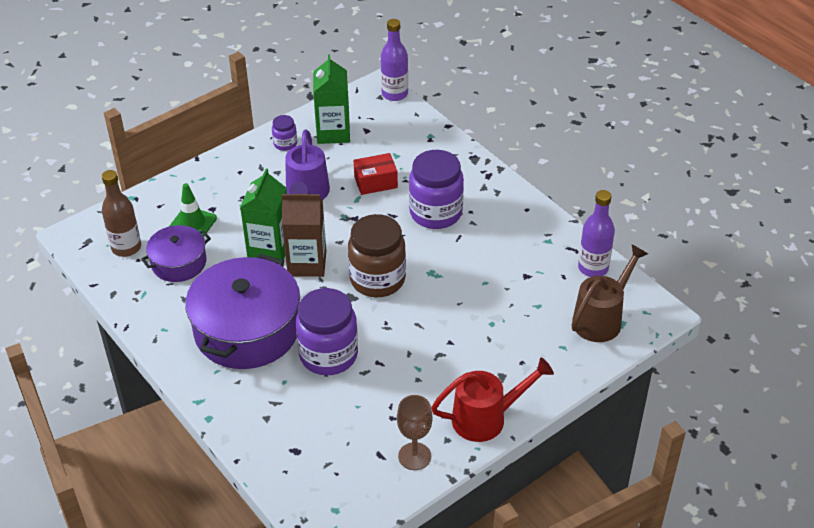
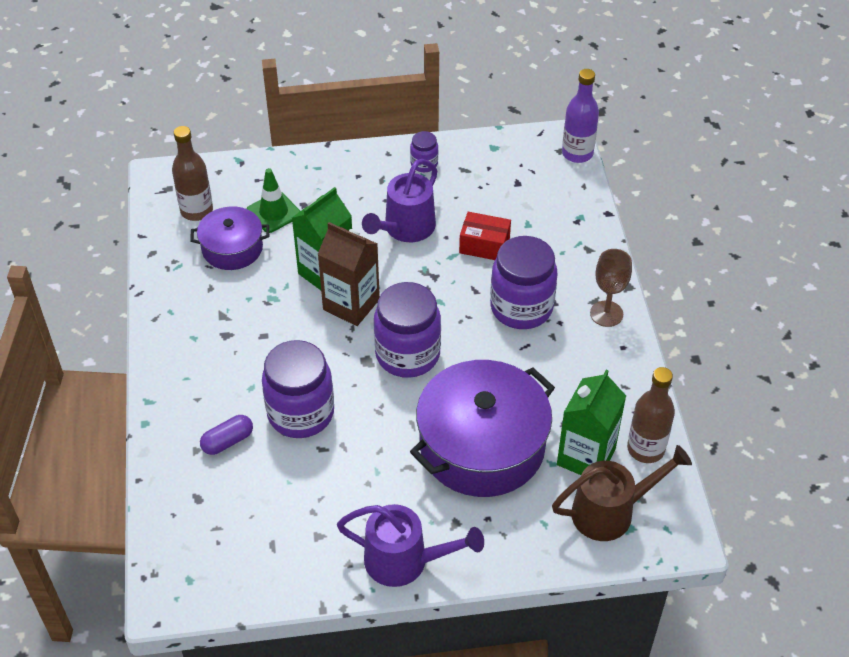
camera: 30 degrees right, 5 degrees up
(247, 330) = (244, 349): purple pot -> purple pot (482, 445)
(287, 400) = (227, 441): none -> purple capsule
(333, 133) = (481, 171): green carton -> green carton (586, 457)
(377, 279) = (407, 354): brown jar -> purple jar
(414, 456) = (304, 564): brown goblet -> brown goblet (606, 314)
(487, 418) = (406, 561): red watering can -> purple watering can
(593, 268) = (645, 449): purple bottle -> brown bottle

